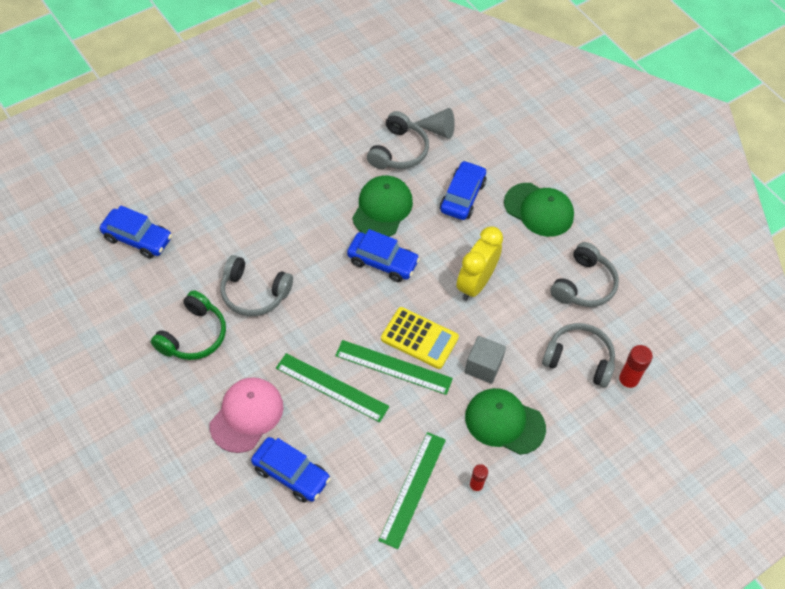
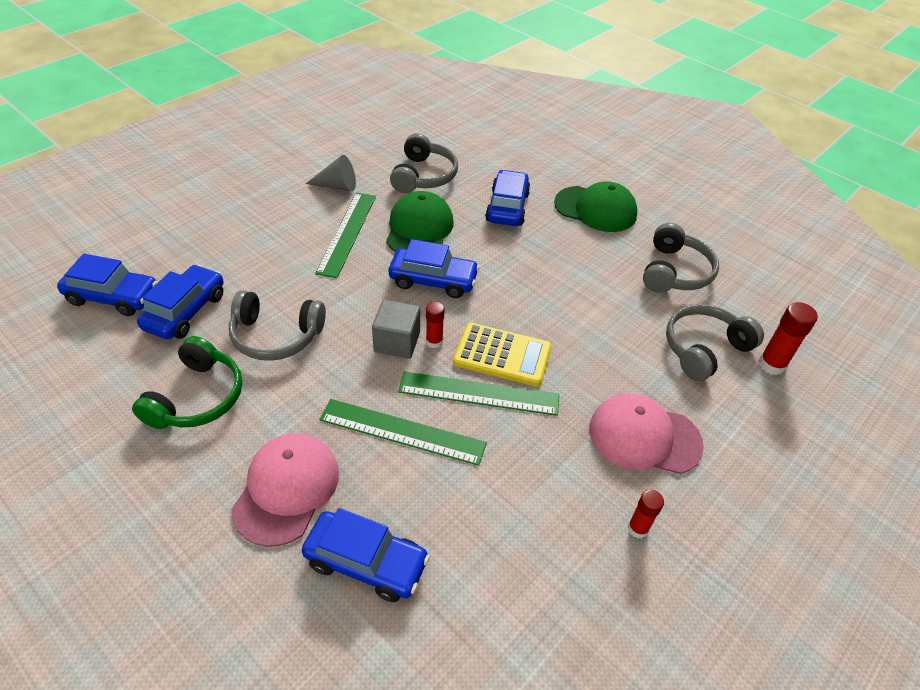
camera: 10 degrees left, 10 degrees down
(189, 260) = (185, 311): none -> blue car
(370, 318) = (434, 342): none -> red glue stick
(412, 489) = (551, 549): green ruler -> green ruler (347, 233)
(438, 130) = (462, 154): grey cone -> grey cone (337, 186)
(475, 284) = (550, 288): yellow clock -> none
(483, 366) = (592, 375): grey cube -> grey cube (397, 342)
(504, 422) = (644, 437): green cap -> pink cap
(579, 359) = (704, 349): grey headphones -> grey headphones turned 45 degrees counterclockwise

